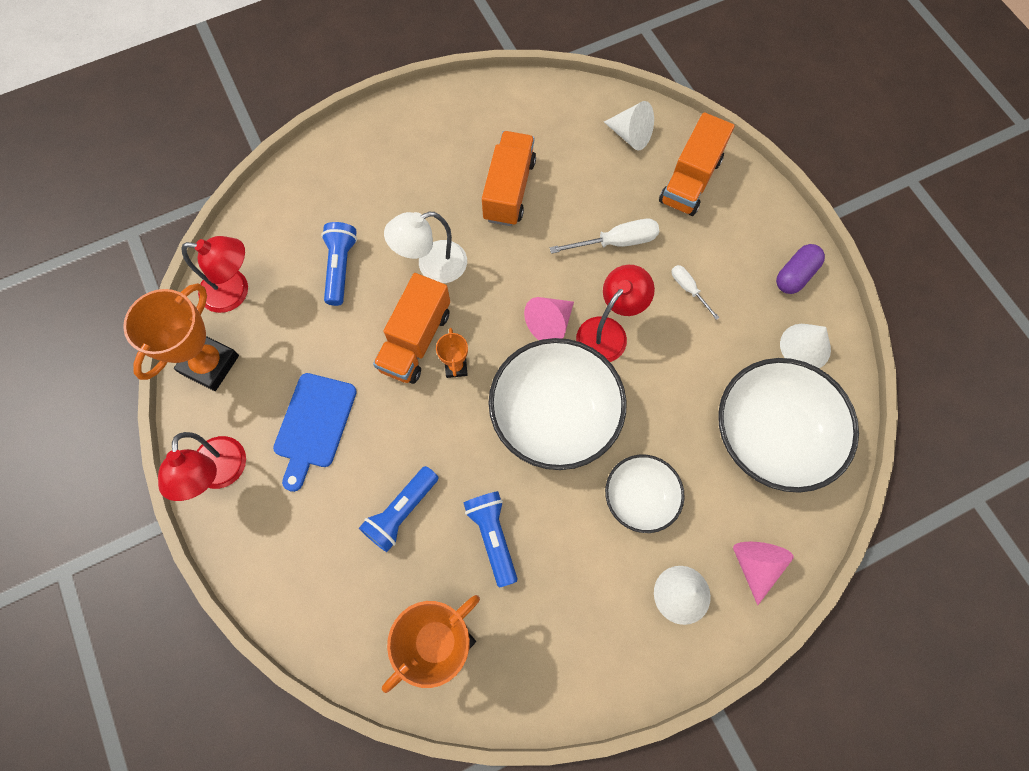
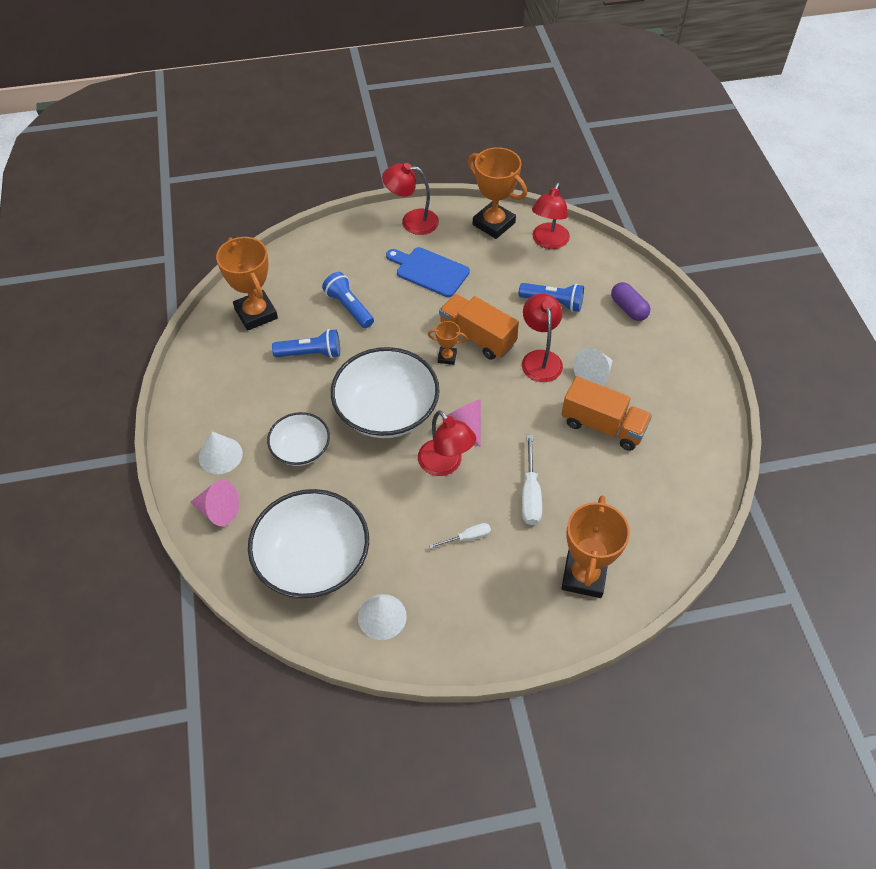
camera: 105 degrees right, 15 degrees down
(432, 266) = (540, 359): white lamp -> red lamp
(630, 135) = (647, 539): white cone -> white cone (593, 375)
(690, 180) = (584, 576): orange truck -> orange trophy
(795, 275) = (456, 635): purple capsule -> purple capsule (628, 308)

